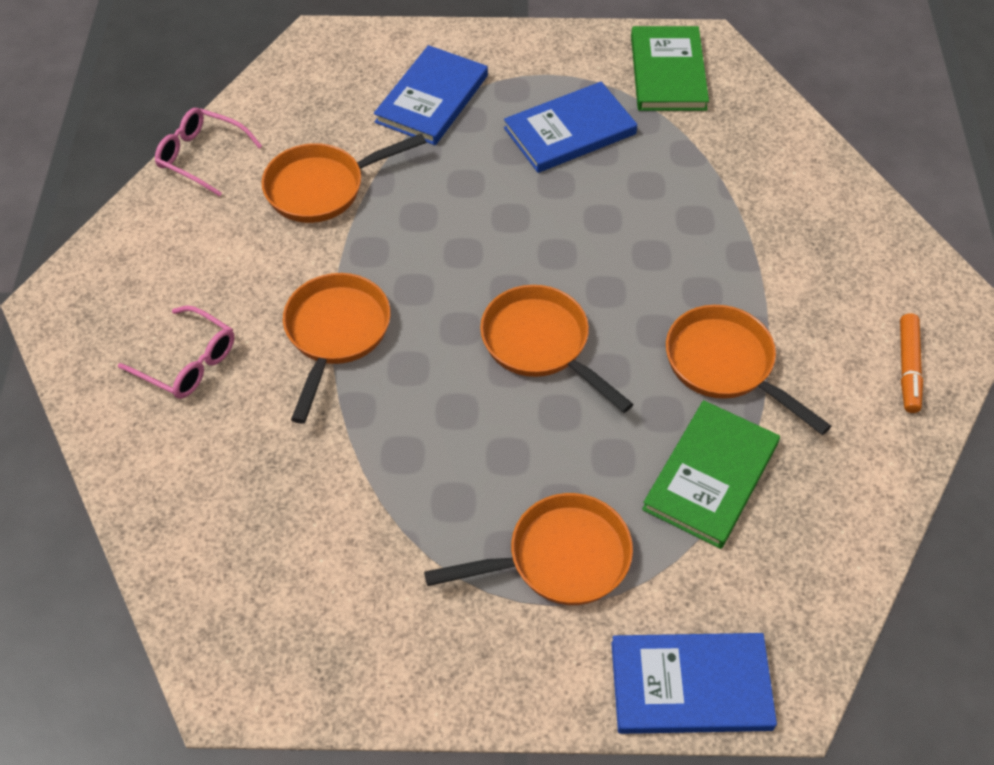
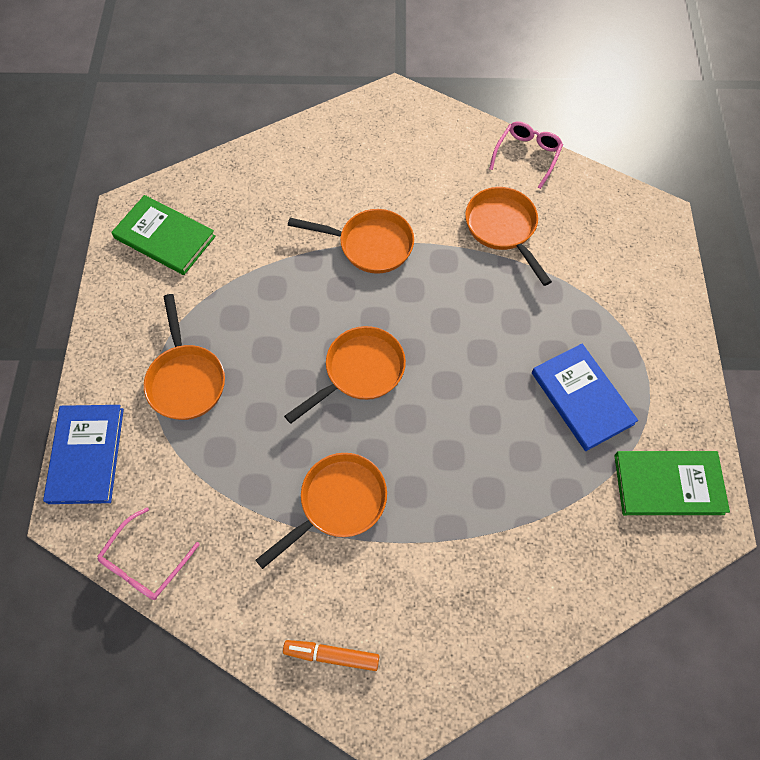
camera: 90 degrees right, 10 degrees up
(188, 362) = (348, 168): pink glasses -> pink glasses (145, 562)
(432, 99) = (606, 296): blue book -> none
(711, 476) = (240, 482): green book -> green book (165, 237)

